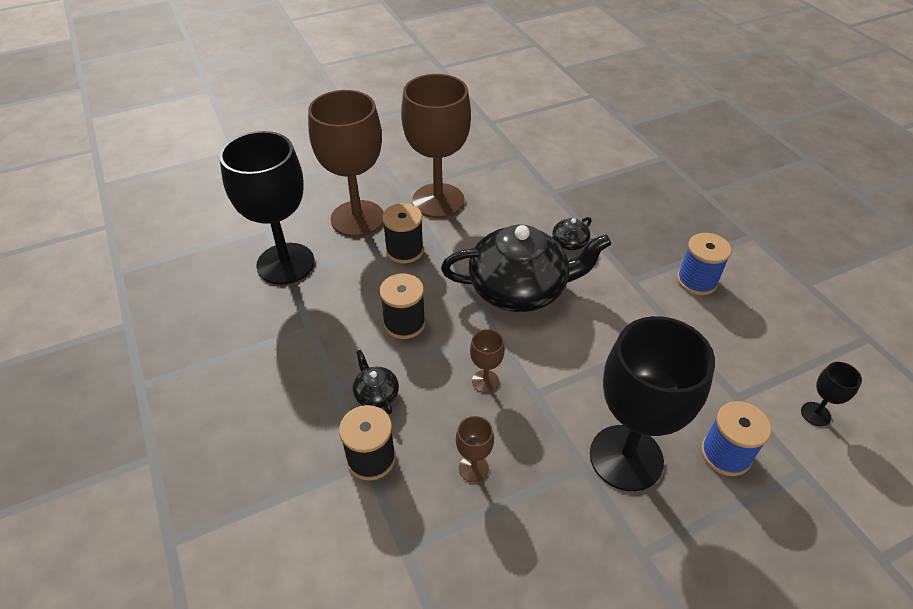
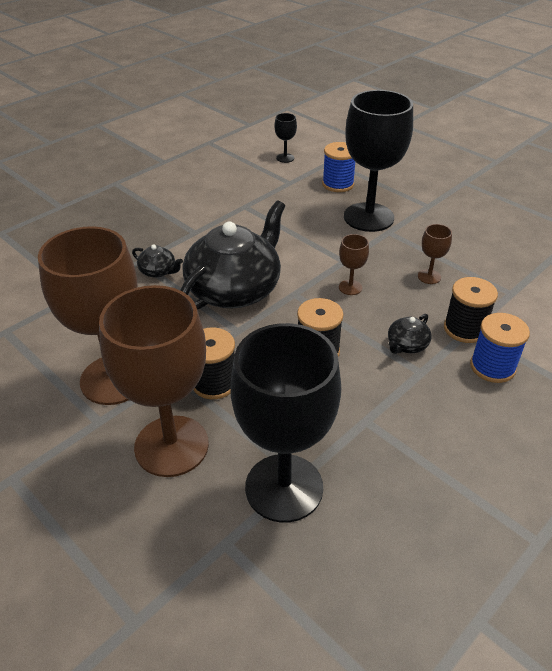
camera: 110 degrees left, 5 degrees down
(519, 289) = (234, 289): black teapot -> black teapot turned 60 degrees clockwise
(697, 281) = (181, 203): blue spool -> blue spool (492, 367)

